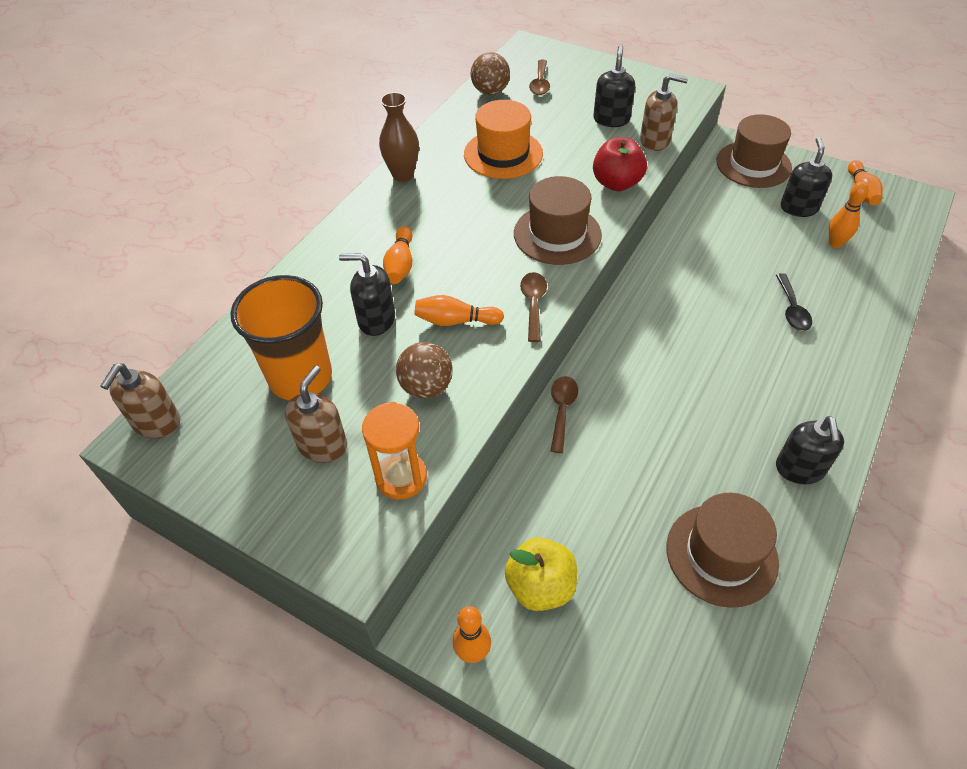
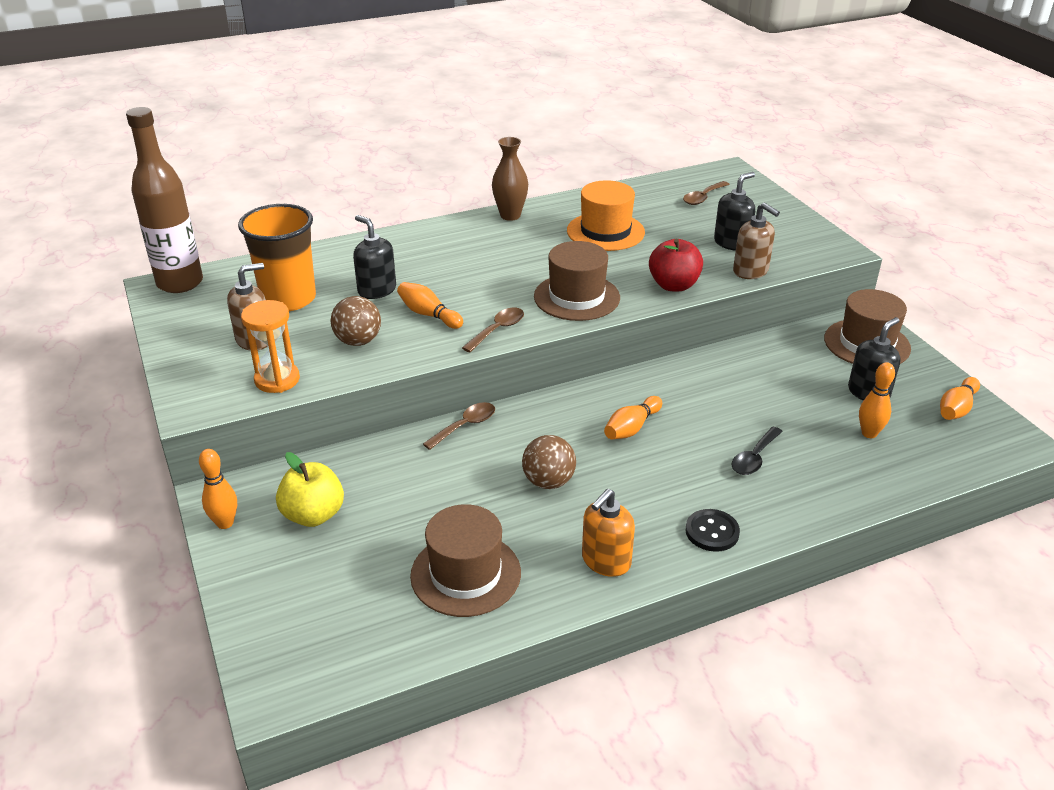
camera: 35 degrees right, 15 degrees down
(156, 423) = (180, 283): brown soap dispenser -> brown bottle
(400, 264) = (435, 267): orange bowling pin -> orange bowling pin (631, 428)
(490, 92) = (652, 189): brown ball -> brown ball (548, 482)
(799, 469) = (606, 561): black soap dispenser -> orange soap dispenser
(835, 393) = (712, 532): none -> black button

